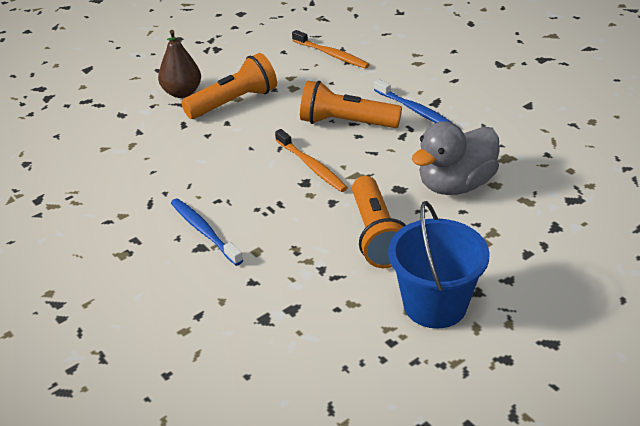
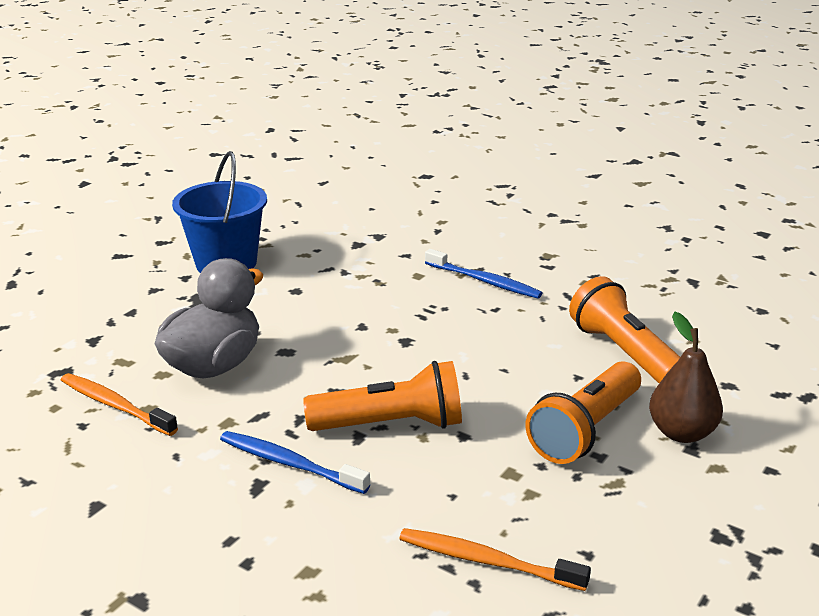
camera: 160 degrees right, 10 degrees down
(312, 166) = (407, 359): orange toothbrush -> orange toothbrush (115, 405)
(376, 235) = (298, 303): orange flashlight -> orange flashlight (624, 353)

